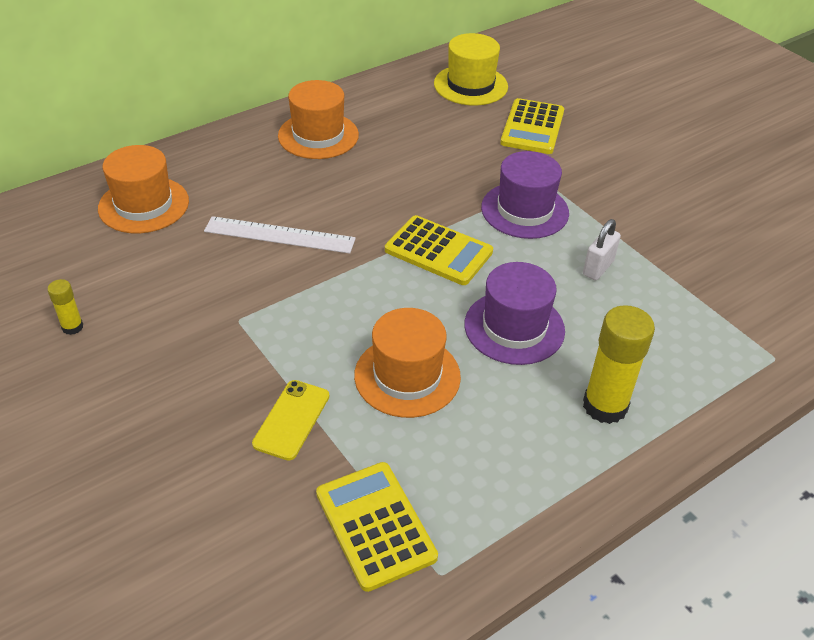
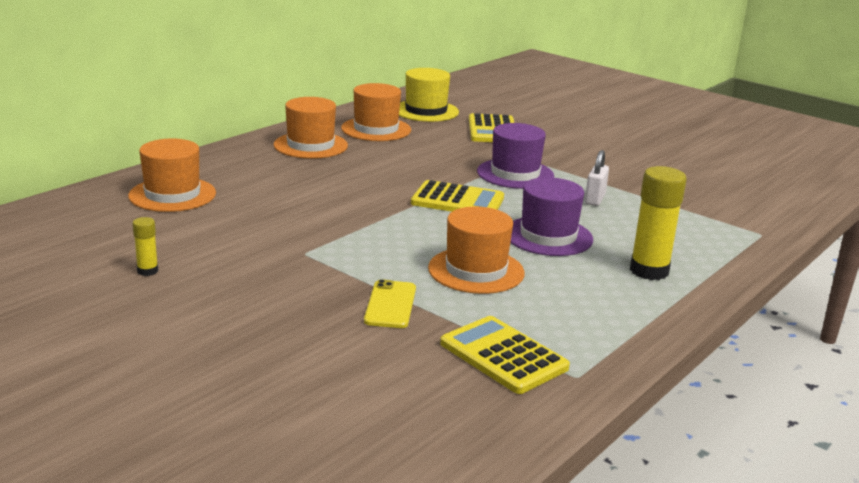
camera: 15 degrees left, 20 degrees down
(279, 235) = (311, 202): white ruler -> none
(401, 113) = (376, 129): none -> orange hat

